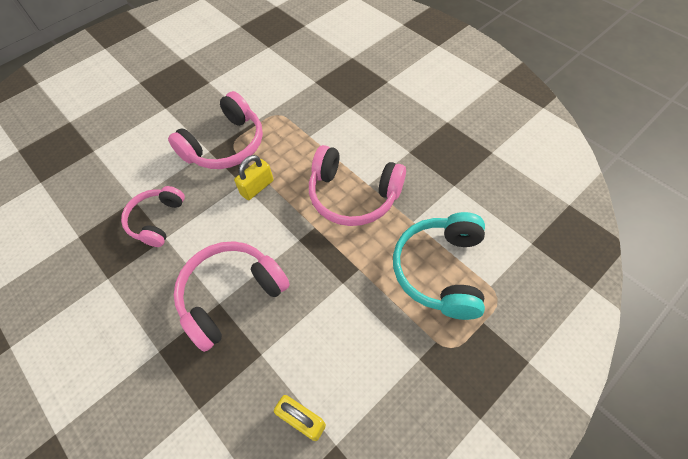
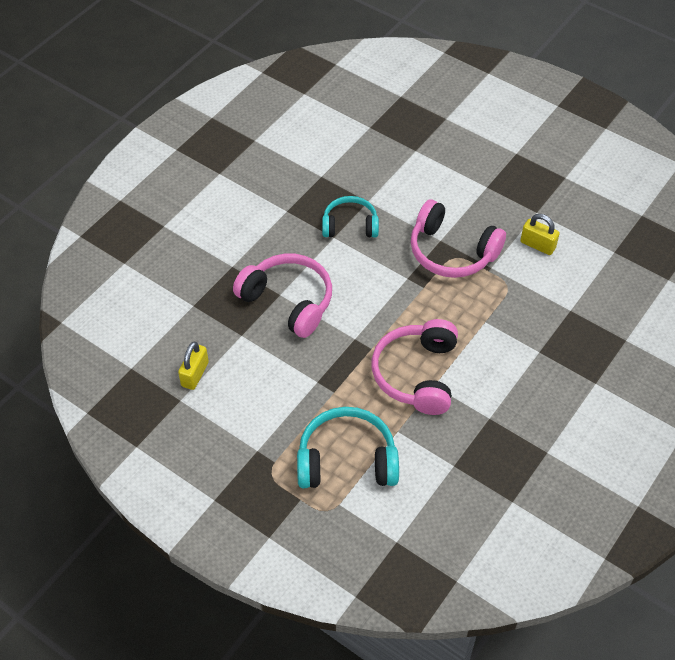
camera: 75 degrees right, 5 degrees down
(157, 220) = (350, 225): pink headphones -> turquoise headphones
(257, 187) = (406, 291): yellow padlock -> yellow padlock (537, 245)

